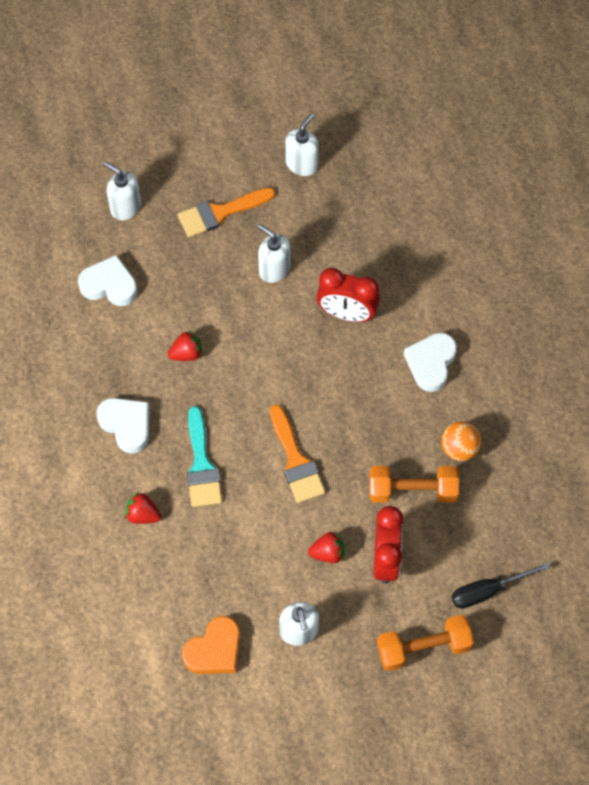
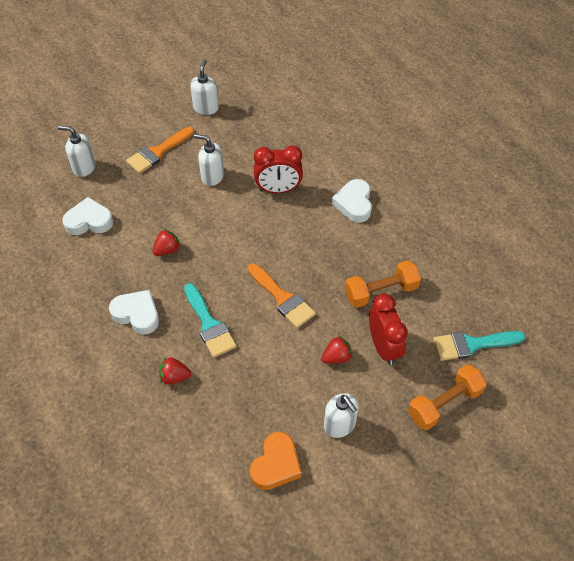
camera: 20 degrees left, 10 degrees down
(459, 448) = (401, 253): orange ball -> none
(487, 591) = (472, 345): black screwdriver -> turquoise brush

